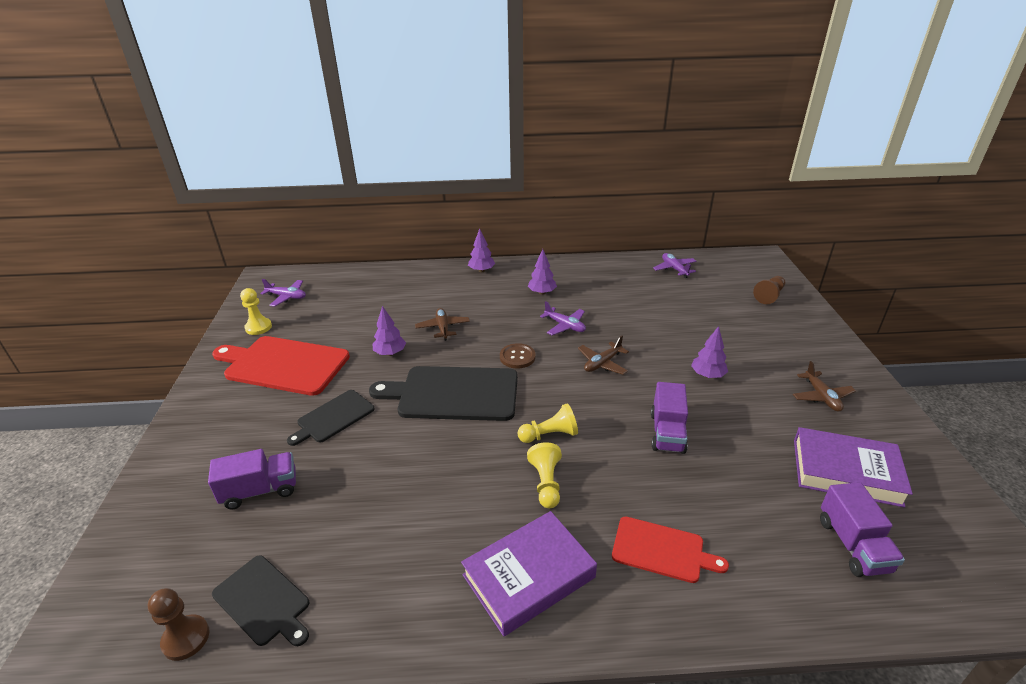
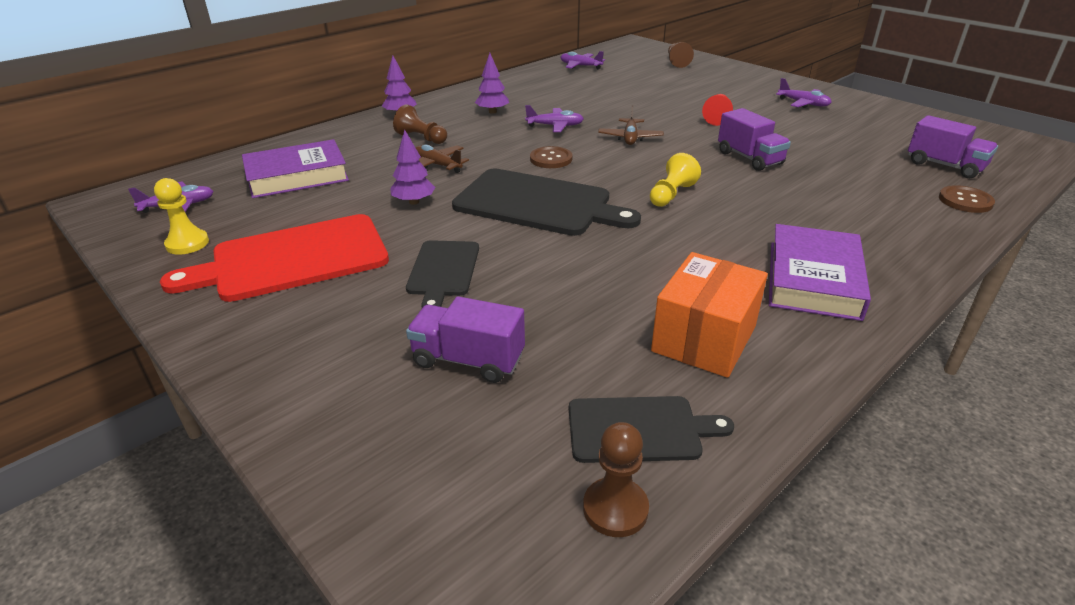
camera: 40 degrees left, 0 degrees up
(260, 490) = (468, 360): purple truck -> purple truck turned 105 degrees counterclockwise
(386, 569) = (704, 339): none -> orange box
(453, 393) = (538, 203): black cutting board -> black cutting board turned 120 degrees counterclockwise
(465, 298) = (421, 138): none -> brown pawn
(546, 483) = (723, 223): yellow pawn -> none
(662, 550) = (862, 220): red cutting board -> none
(707, 375) = (716, 117): purple tree -> red pawn
(801, 595) = (965, 201): none -> brown button
(821, 397) = (803, 103): brown plane -> purple plane
(846, 472) = (881, 134): purple book -> purple book (297, 176)

